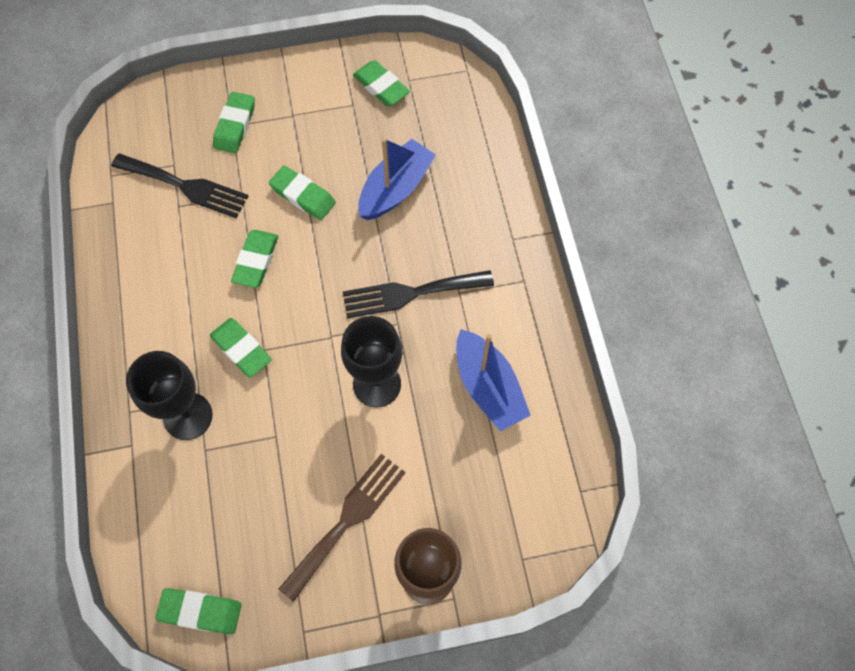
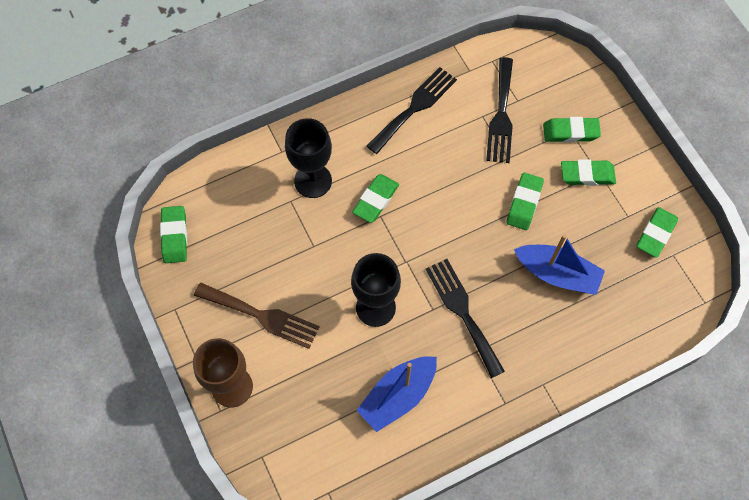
camera: 75 degrees right, 0 degrees up
(136, 274) = (414, 107): none -> black fork
(256, 261) = (453, 187): green eraser -> green eraser (587, 175)

